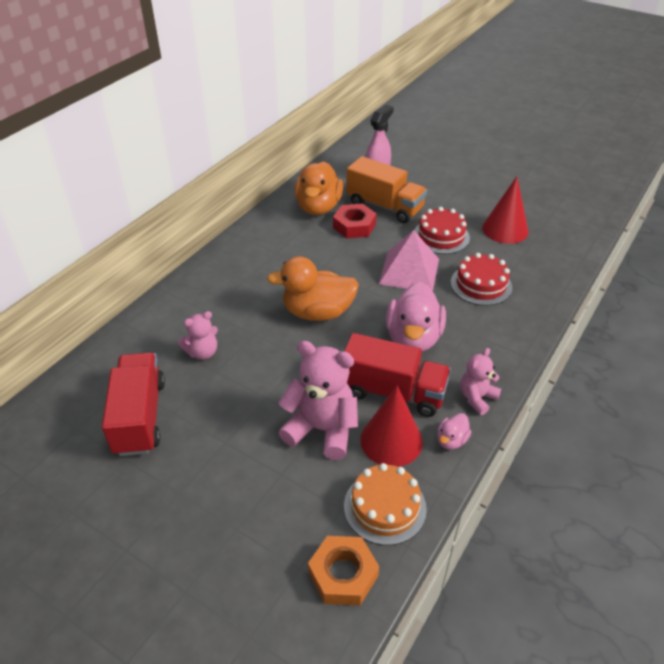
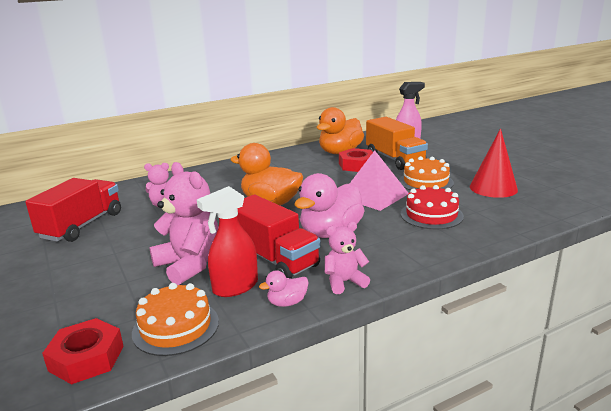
camera: 30 degrees right, 20 degrees down
(343, 574) = (86, 358): orange nut -> red nut
(391, 440) = (235, 287): red cone -> red spray bottle
(441, 236) = (425, 182): red cake -> orange cake

